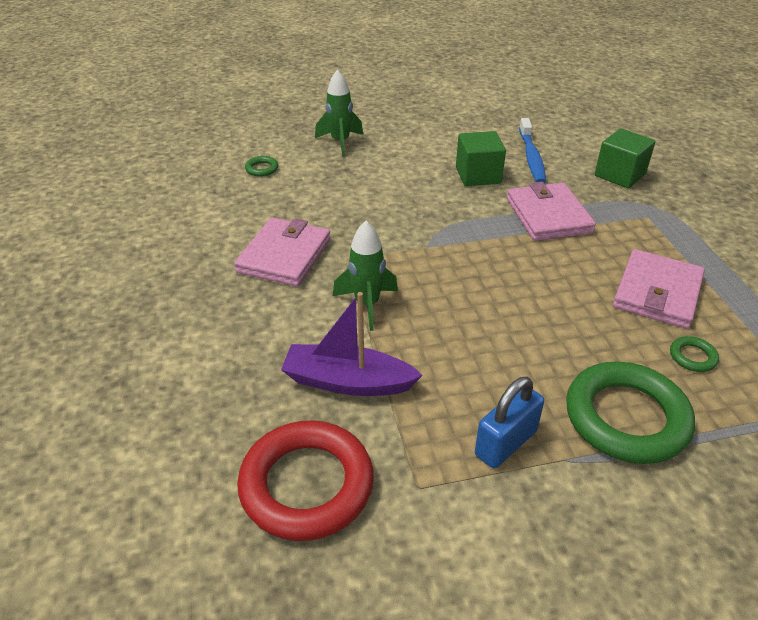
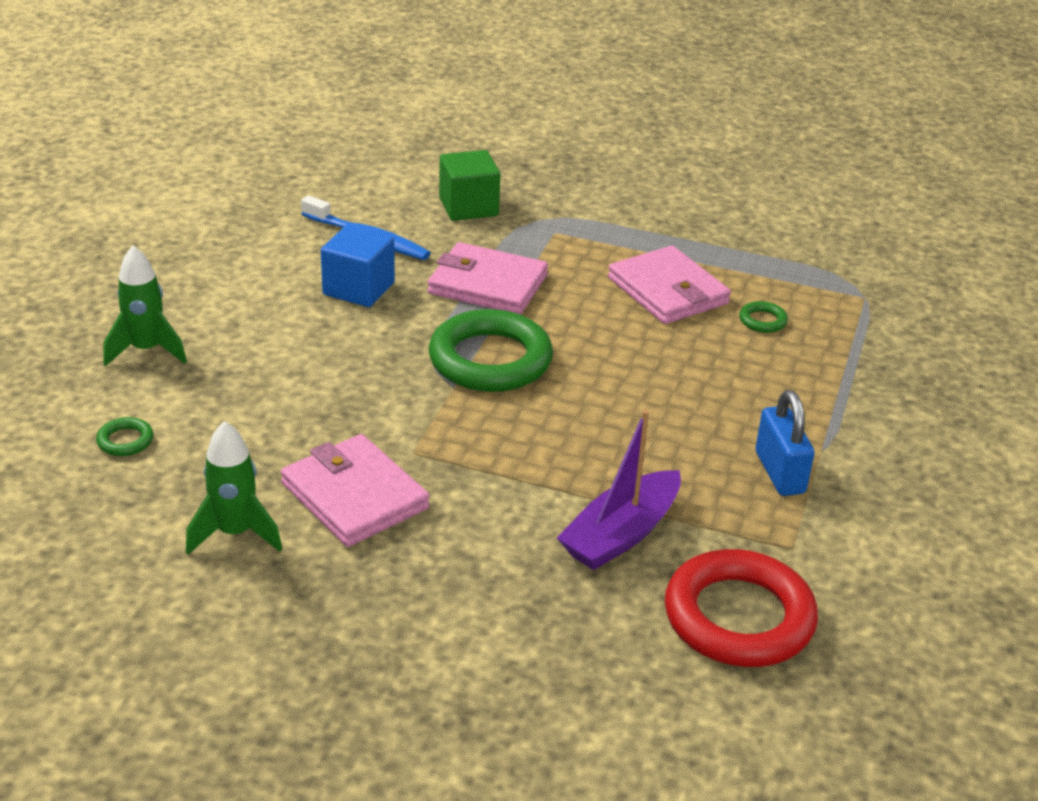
camera: 60 degrees left, 5 degrees down
(367, 304) = (511, 471): green rocket -> green rocket (235, 533)
(478, 175) = (358, 288): green cube -> blue cube
(626, 418) = (802, 393): green ring -> green ring (490, 360)

